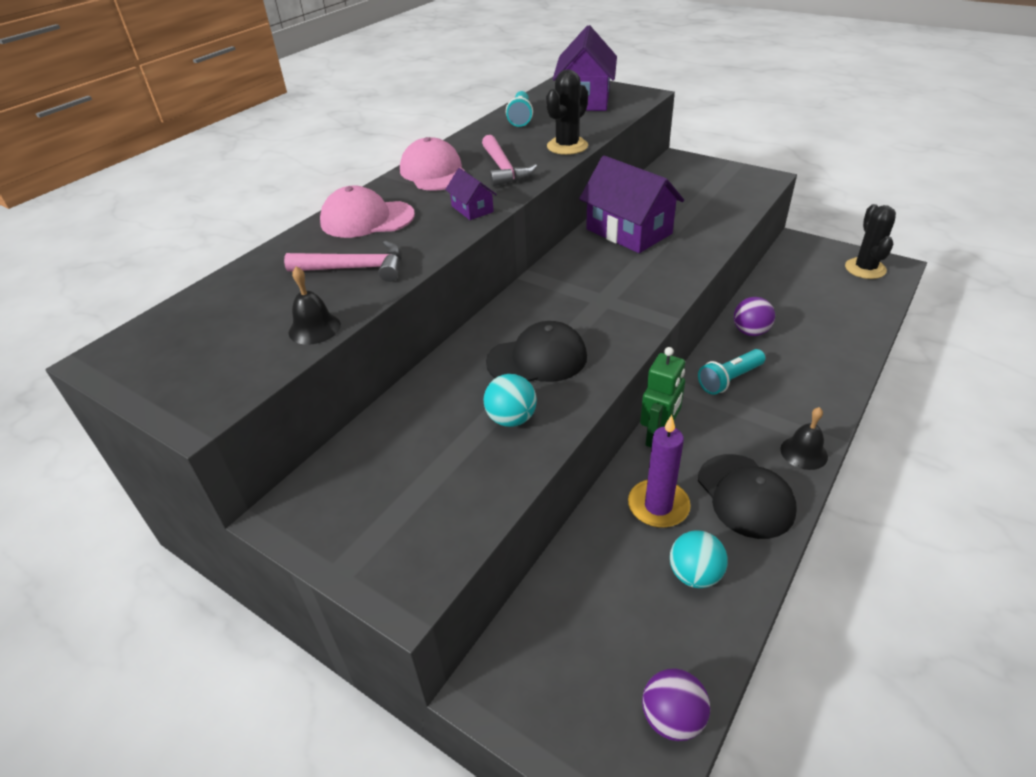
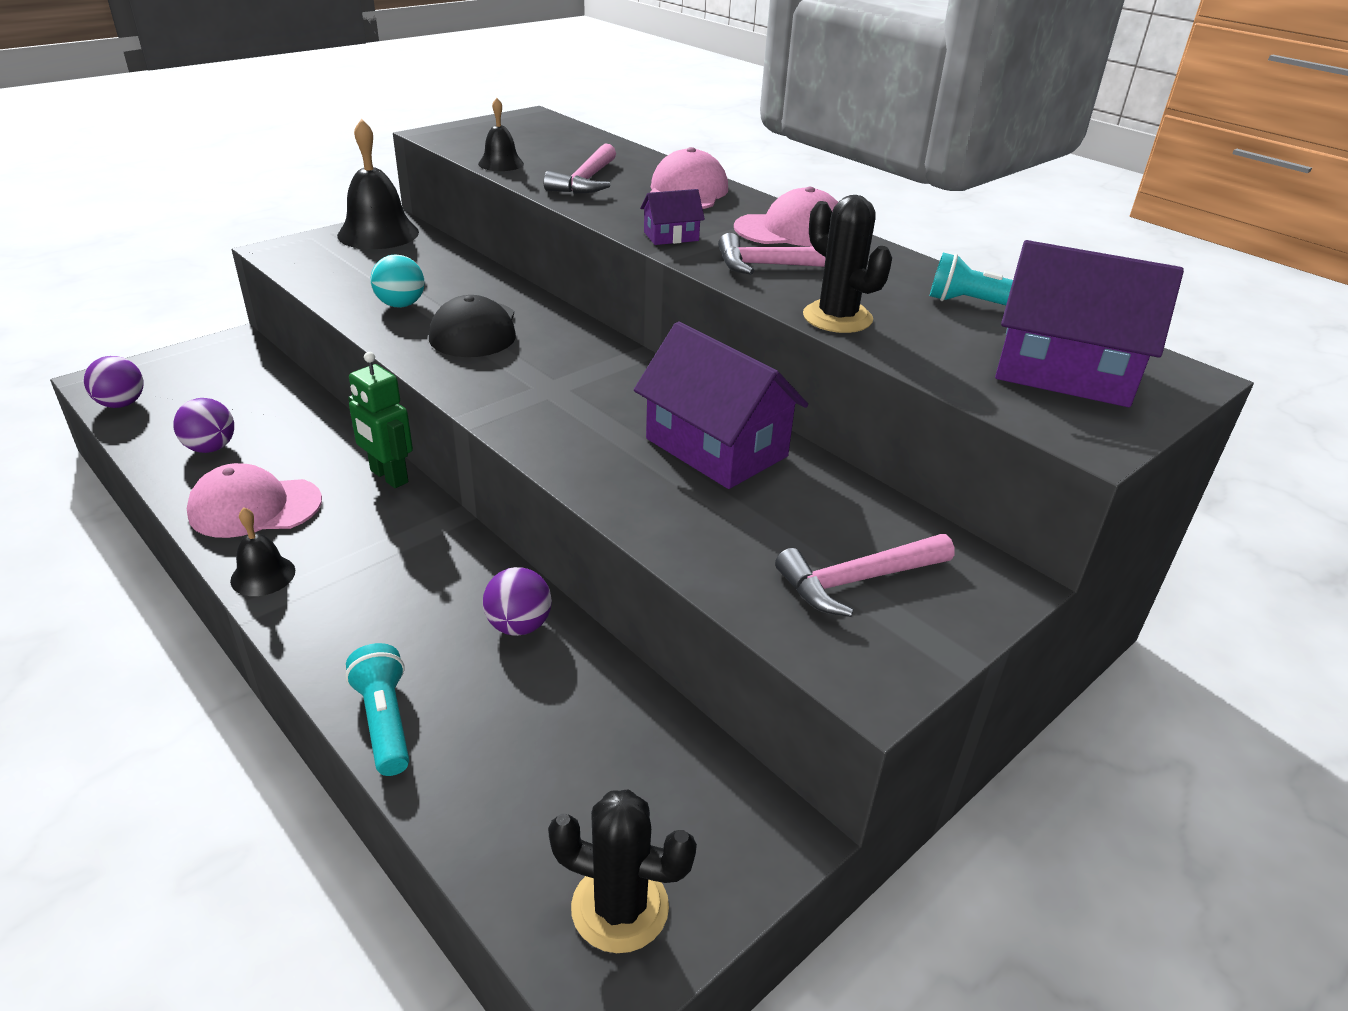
camera: 100 degrees right, 5 degrees down
(327, 512) = (378, 233): none -> black bell
(629, 231) = (716, 447): purple house -> purple house turned 75 degrees clockwise
(658, 506) = (301, 450): purple candle -> none
(694, 574) = (211, 448): turquoise ball -> purple ball
(707, 185) = (858, 580): none -> pink hammer
(729, 380) = (434, 563): turquoise flashlight -> turquoise flashlight (384, 721)
(745, 496) = (255, 507): black cap -> pink cap

